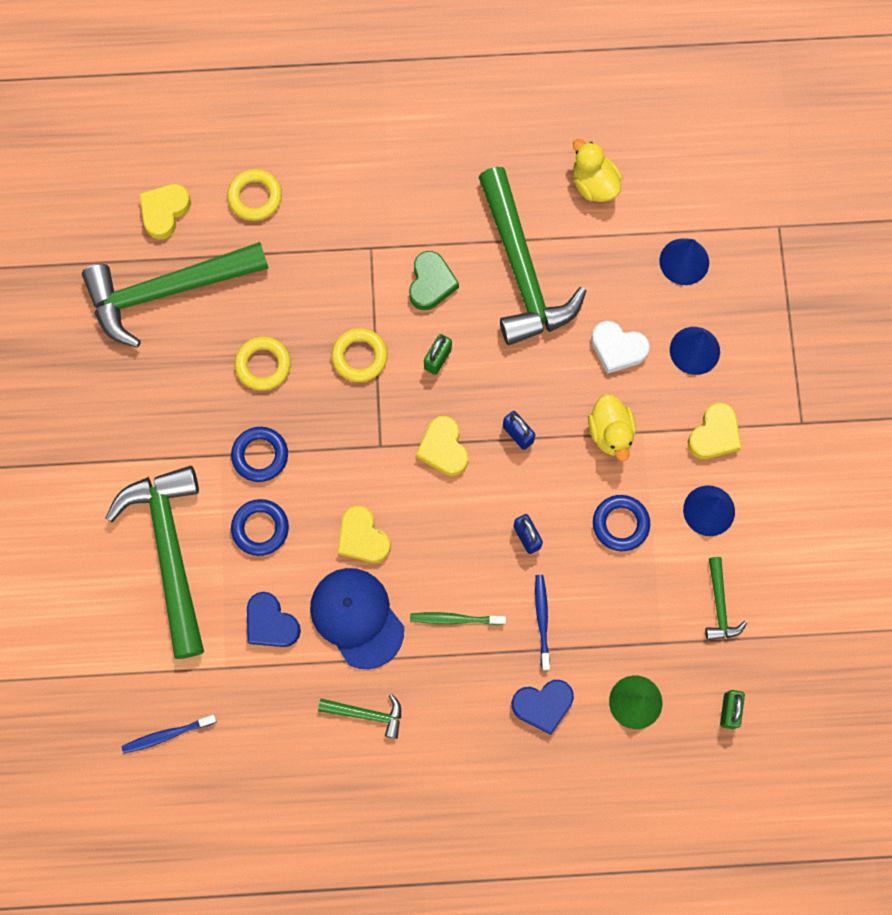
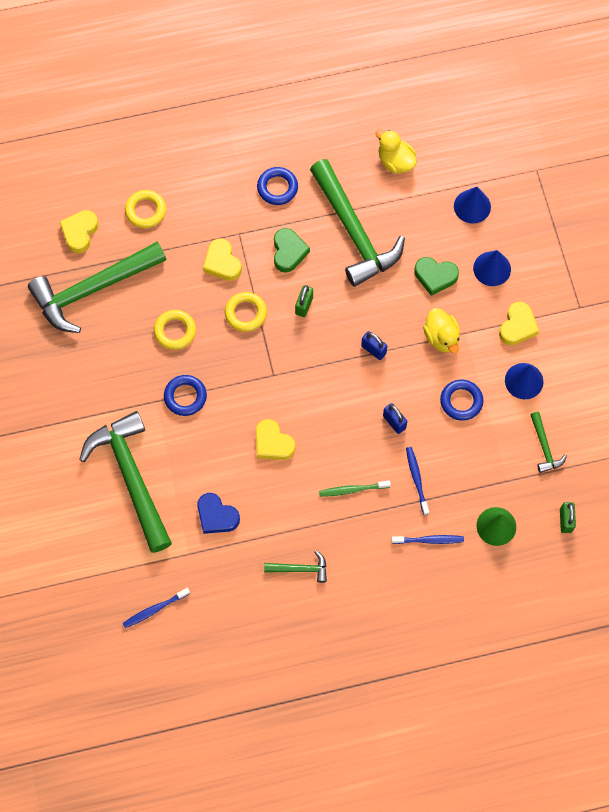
camera: 10 degrees left, 5 degrees down
(260, 528) = (195, 449): blue ring -> blue ring (277, 188)
(357, 618) = (279, 501): blue cap -> none
(443, 448) = (320, 369): yellow heart -> yellow heart (222, 263)
(543, 705) = (429, 540): blue heart -> blue toothbrush
(617, 348) = (435, 276): white heart -> green heart

